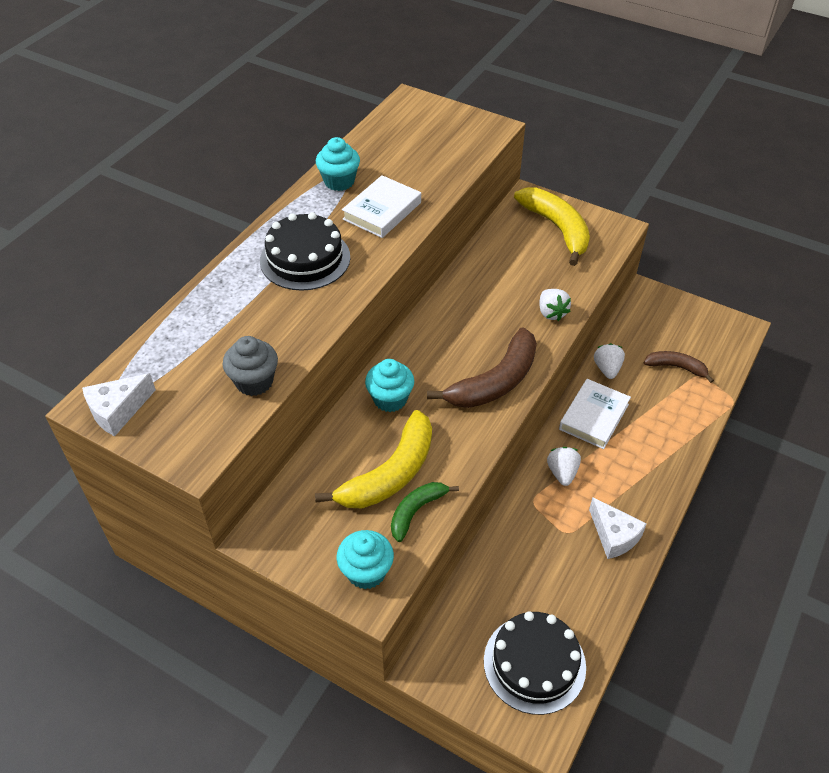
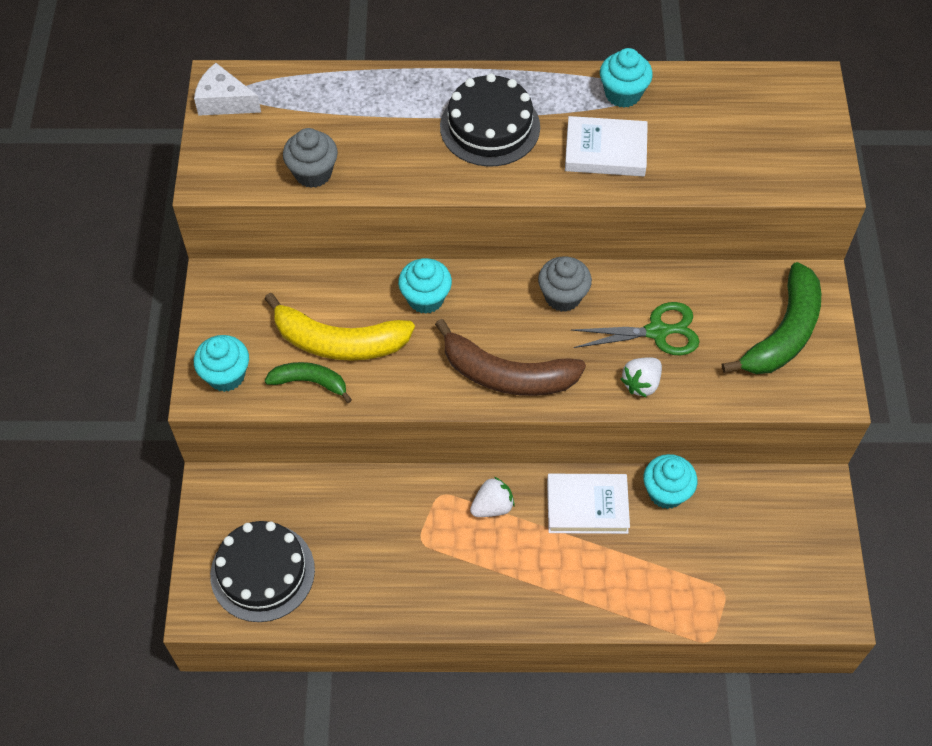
camera: 60 degrees right, 10 degrees up
(448, 320) = (563, 296): none -> grey cupcake
(514, 286) = (657, 332): none -> green scissors
(557, 228) = (783, 333): yellow banana -> green banana
(607, 369) = (666, 492): white strawberry -> turquoise cupcake
(614, 535) = (443, 585): white cheese -> none
(676, 367) = (719, 562): brown banana -> none

